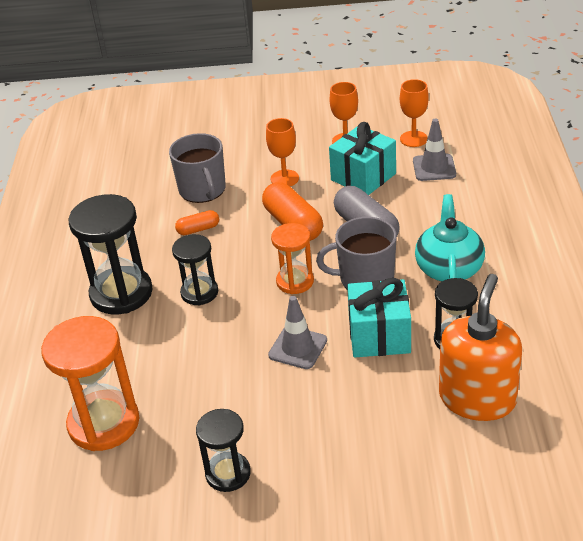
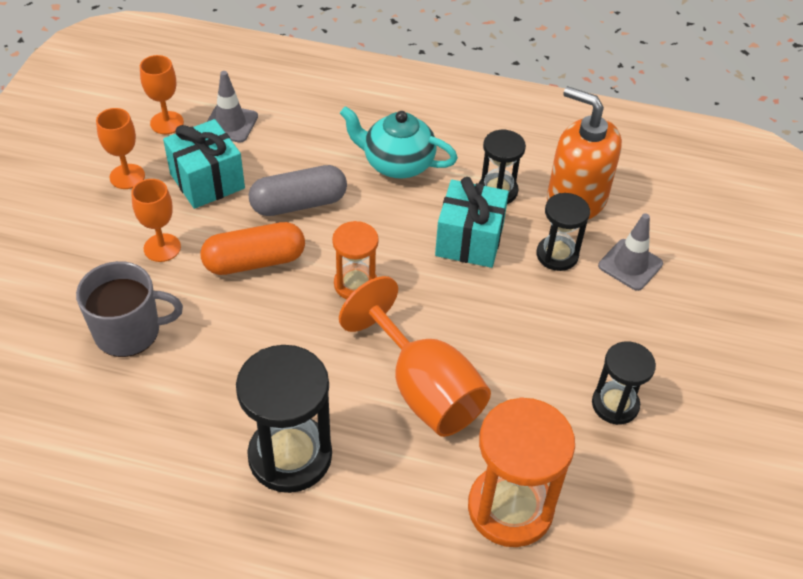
camera: 80 degrees left, 10 degrees up
(198, 229) = (209, 352): orange capsule -> none
(199, 292) = (330, 374): black hourglass -> black hourglass (557, 255)
(203, 347) = (424, 389): none -> orange goblet
(298, 348) = (460, 307): grey traffic cone -> grey traffic cone (630, 265)
(365, 278) = (380, 227): grey mug -> none

